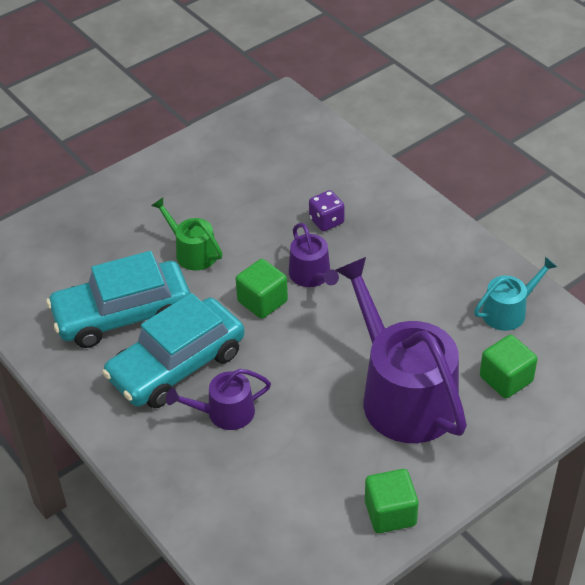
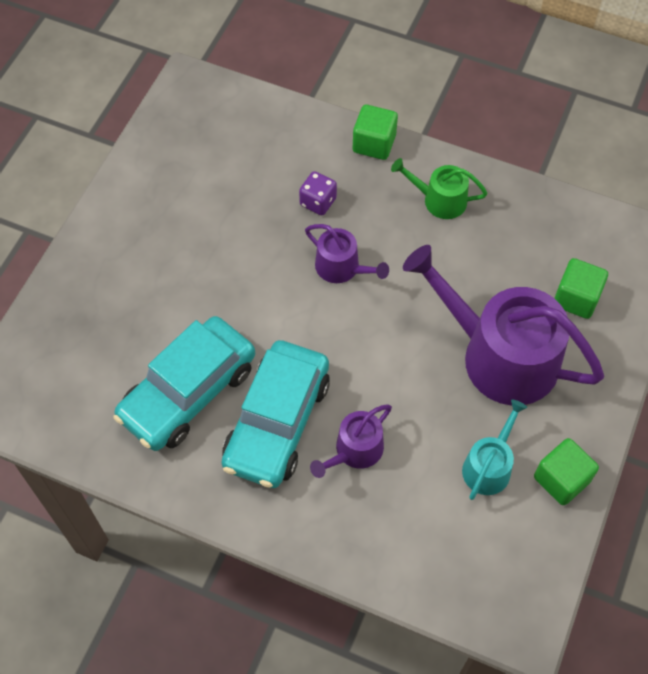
camera: 30 degrees left, 15 degrees up
(192, 252) = (211, 292): green watering can -> green watering can (439, 200)
(262, 301) = (313, 316): green cube -> green cube (374, 143)
(508, 311) = (537, 227): turquoise watering can -> turquoise watering can (489, 466)

